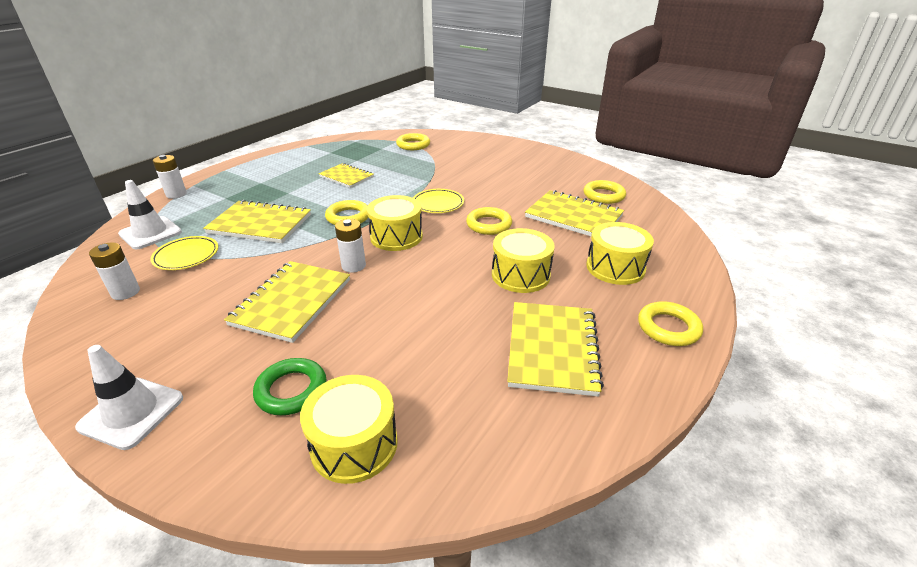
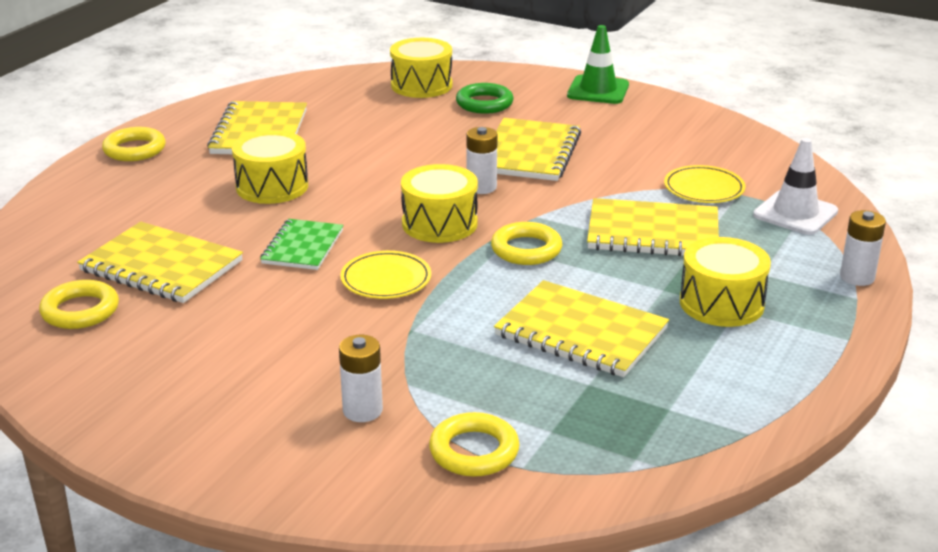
camera: 175 degrees right, 5 degrees down
(125, 292) = (721, 153): white battery -> white battery (362, 410)
(131, 412) = (598, 90): white traffic cone -> green traffic cone
(346, 177) = (581, 332): yellow notebook -> yellow notebook, size x1.56
(489, 225) = (302, 247): yellow ring -> green notebook
(615, 267) = (148, 199): yellow drum -> yellow drum (721, 303)

